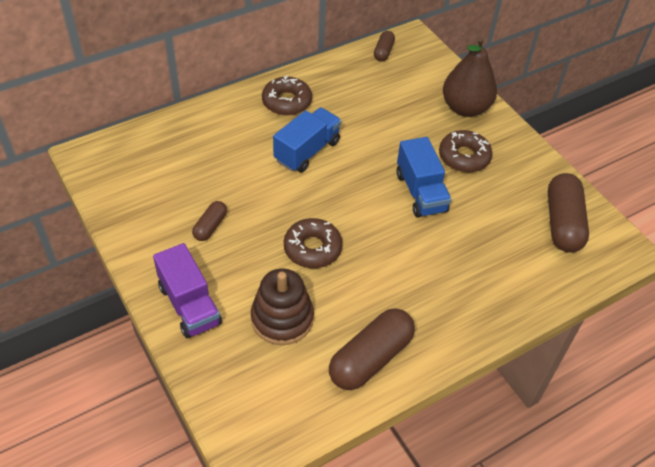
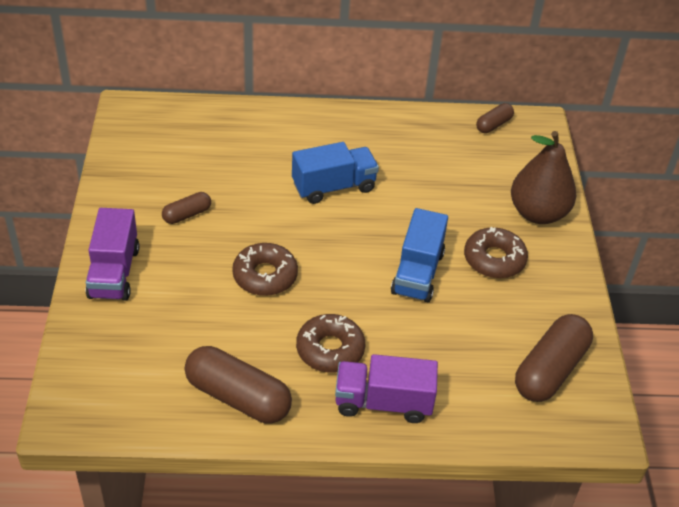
camera: 30 degrees right, 5 degrees down
(282, 318) = (185, 323): brown stacking toy -> none
(287, 102) = (351, 134): brown donut -> brown donut (330, 349)
(370, 358) = (238, 397): brown capsule -> brown capsule turned 45 degrees clockwise
(475, 306) = (383, 402): none -> purple truck

